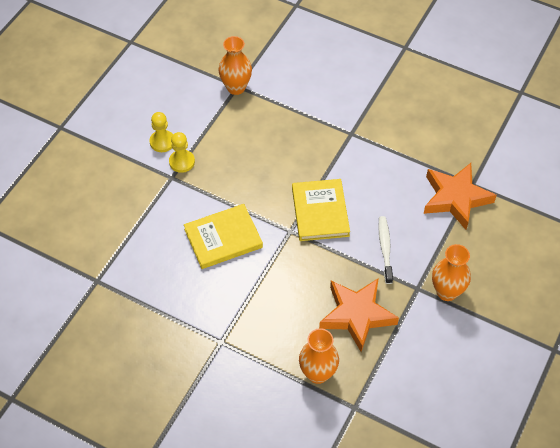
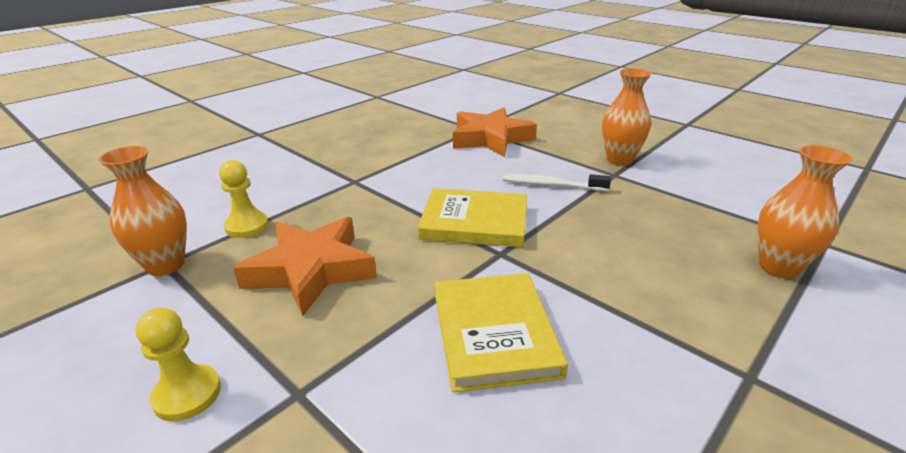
camera: 75 degrees left, 25 degrees down
(182, 162) = (269, 367): yellow pawn -> yellow pawn (247, 226)
(356, 315) = (661, 219): orange star -> orange star (311, 270)

